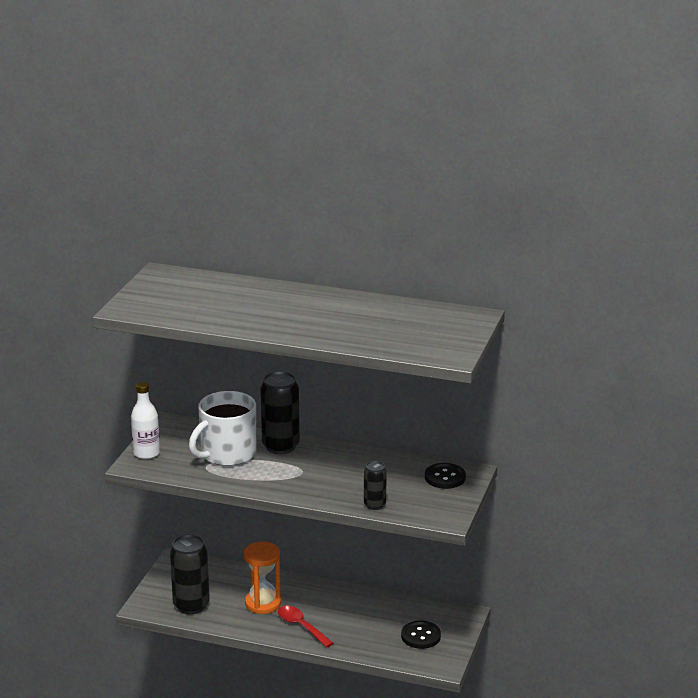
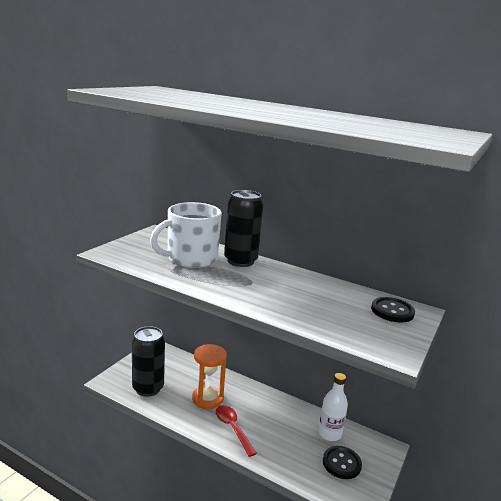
camera: 10 degrees right, 5 degrees down
(146, 453) = (123, 247): white bottle -> white bottle (329, 434)
(374, 505) = (315, 324): black can -> none

